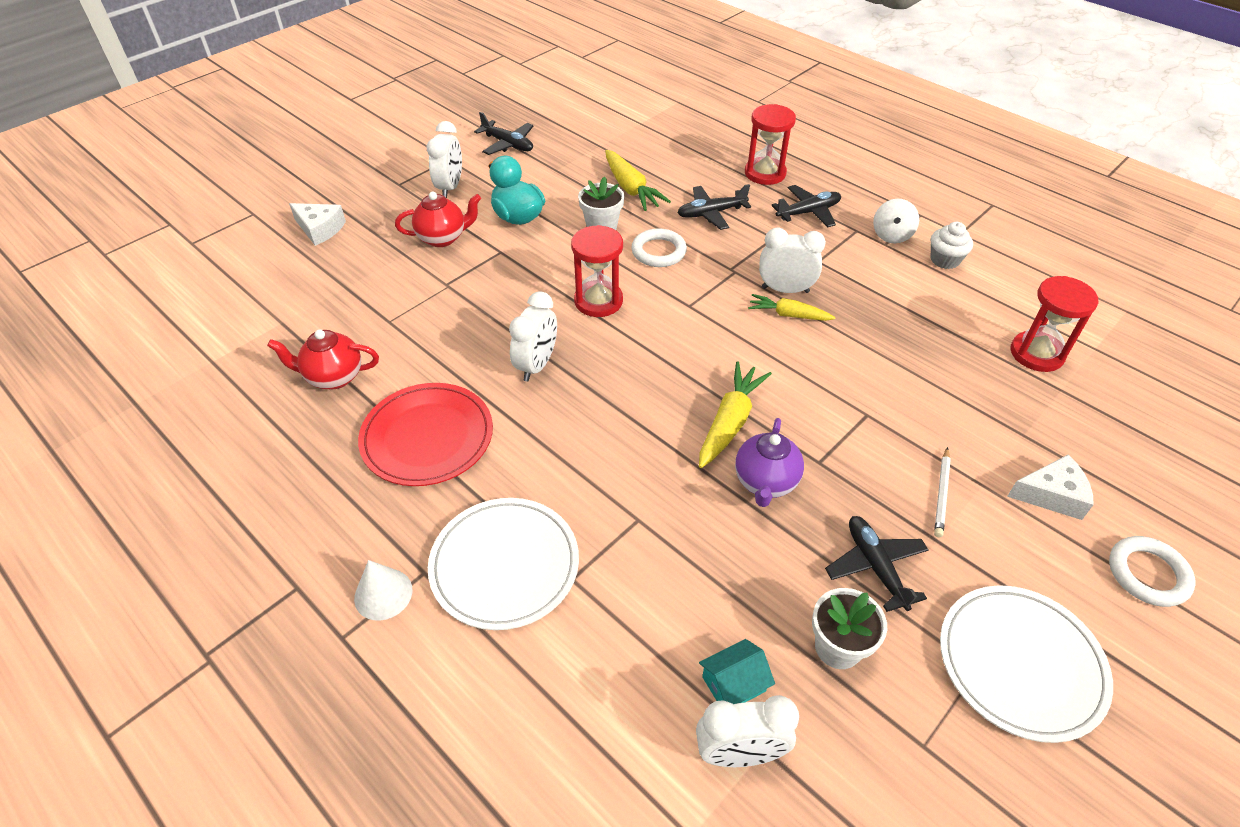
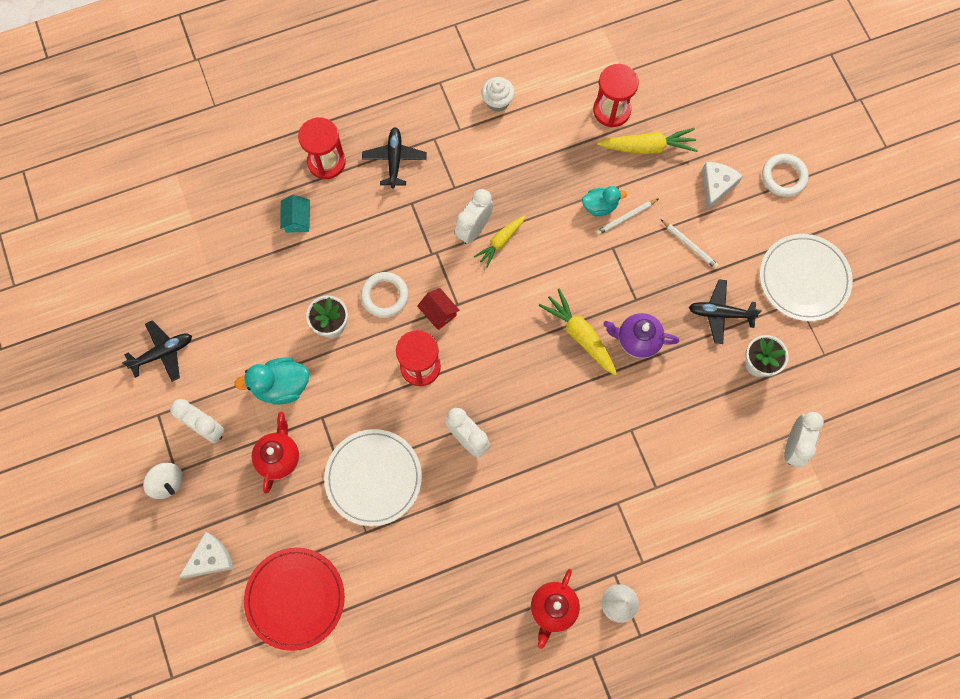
camera: 65 degrees left, 25 degrees up
(334, 377) = (411, 590): red teapot -> red teapot (553, 609)
(427, 437) = (503, 538): red plate -> red plate (295, 598)
(504, 565) = (630, 523): white plate -> white plate (373, 478)
(631, 188) = (290, 278): yellow carrot -> yellow carrot (647, 147)
(669, 295) = (438, 312): none -> red house
(711, 213) = (357, 232): black plane -> none
(733, 684) = (757, 429): turquoise house -> turquoise house (297, 219)
(765, 483) = (637, 340): purple teapot -> purple teapot turned 150 degrees clockwise
(891, 235) = (452, 118): white spinning top -> white spinning top (167, 483)
(908, 384) = (600, 206): none -> turquoise duck
(917, 414) = (626, 218): none -> white pencil

